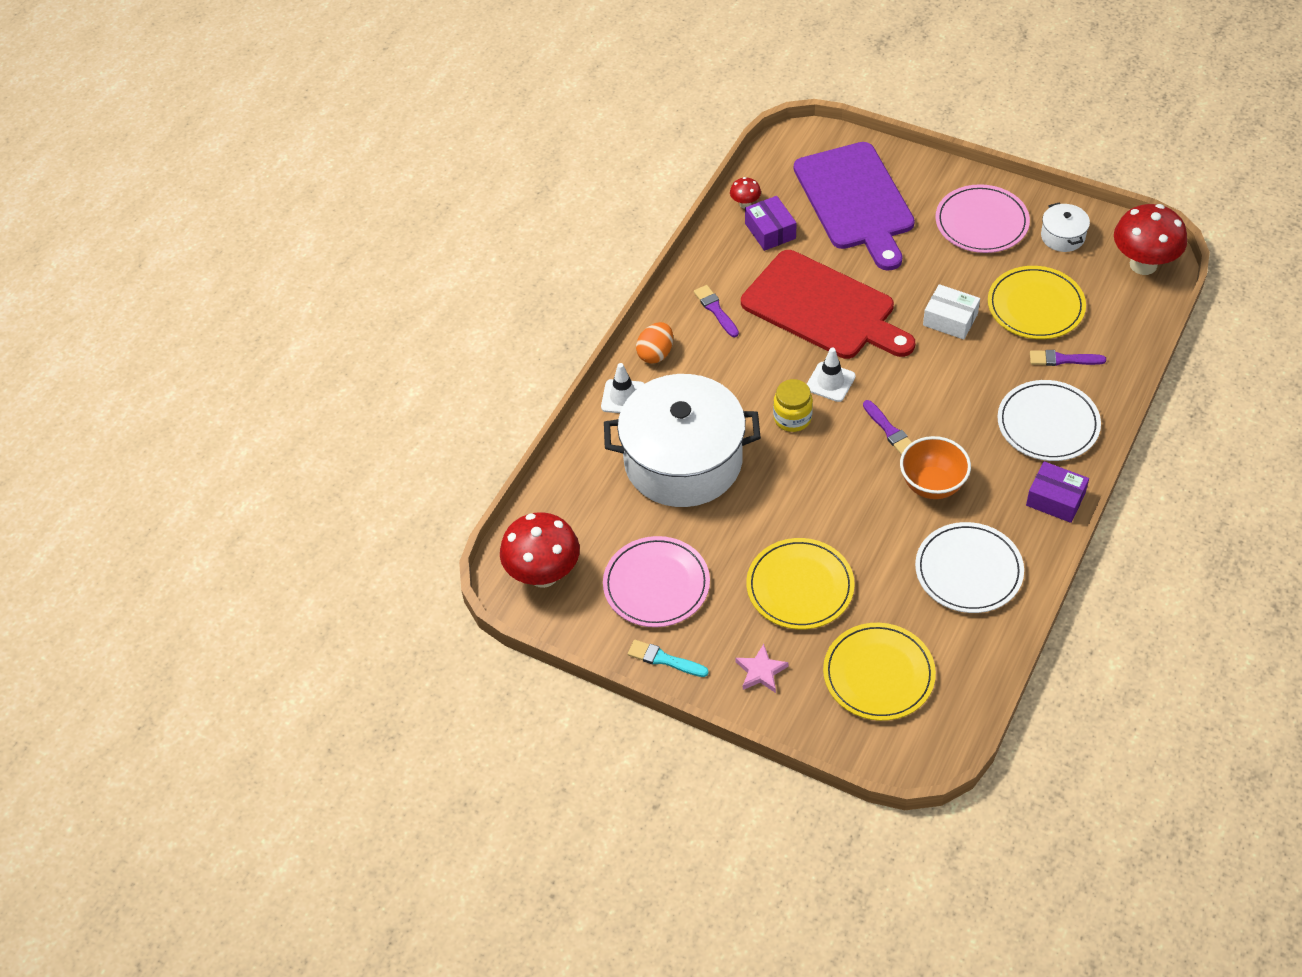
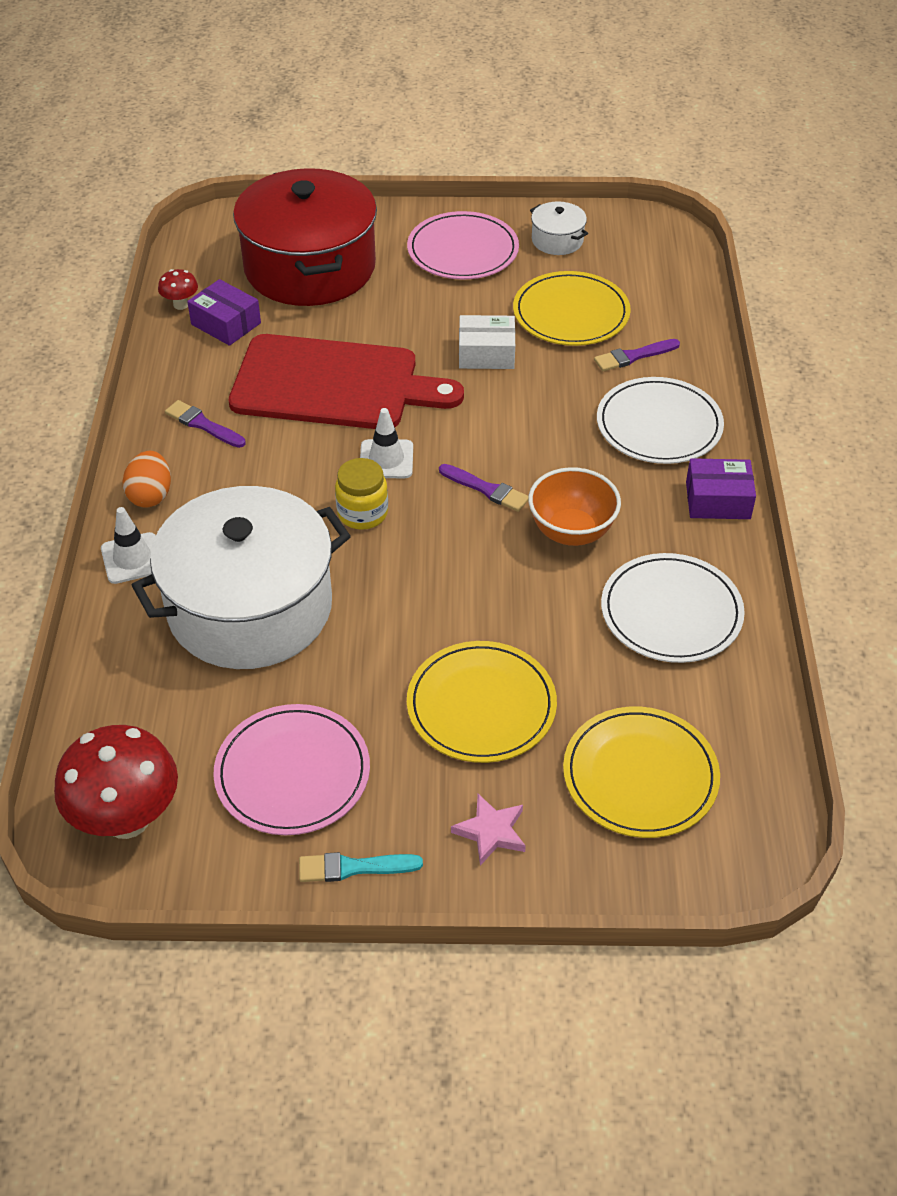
camera: 30 degrees left, 5 degrees down
(855, 201) = (310, 267): purple cutting board -> red pot
(1143, 264) = (656, 243): red mushroom -> none

